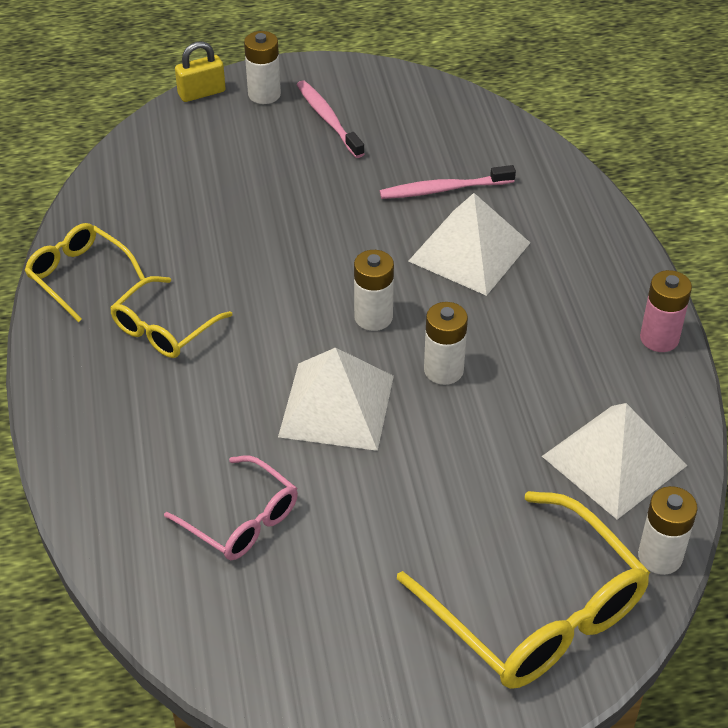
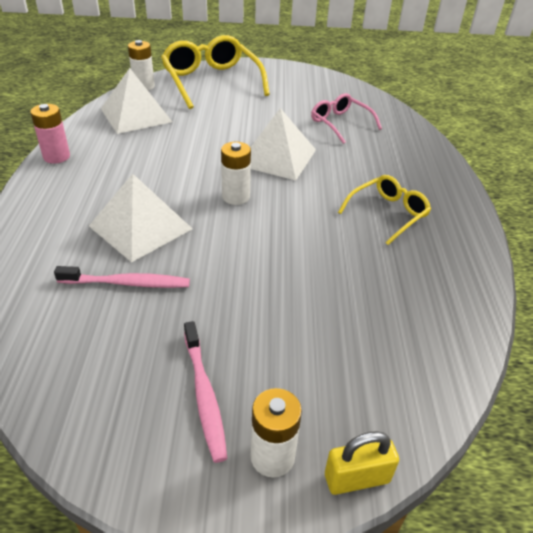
camera: 170 degrees left, 5 degrees down
(79, 276) = (462, 262): yellow glasses -> none
(443, 370) = (203, 163): white battery -> none

